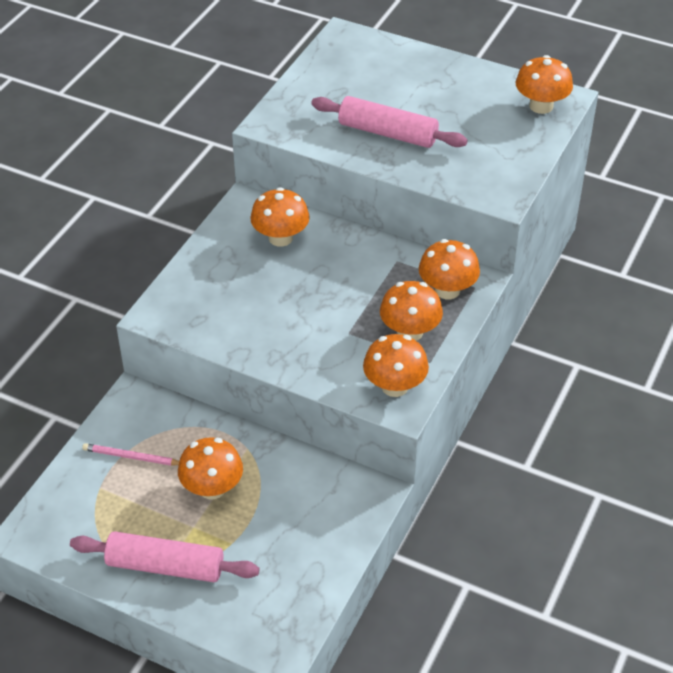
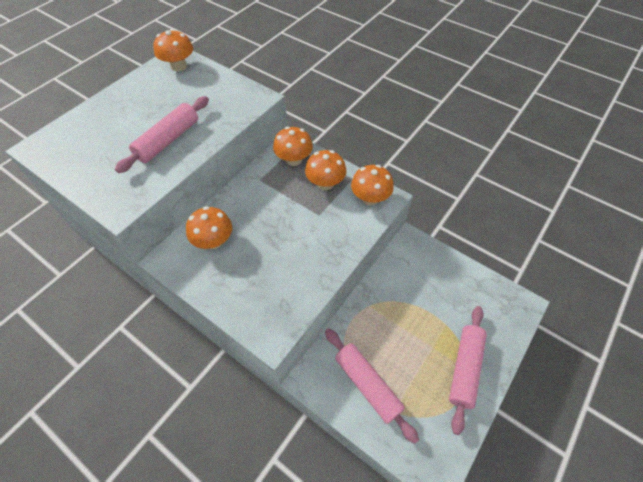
camera: 80 degrees left, 10 degrees up
(131, 457) = (367, 385): pink pencil -> pink rolling pin
(212, 488) = (400, 331): orange mushroom -> none

